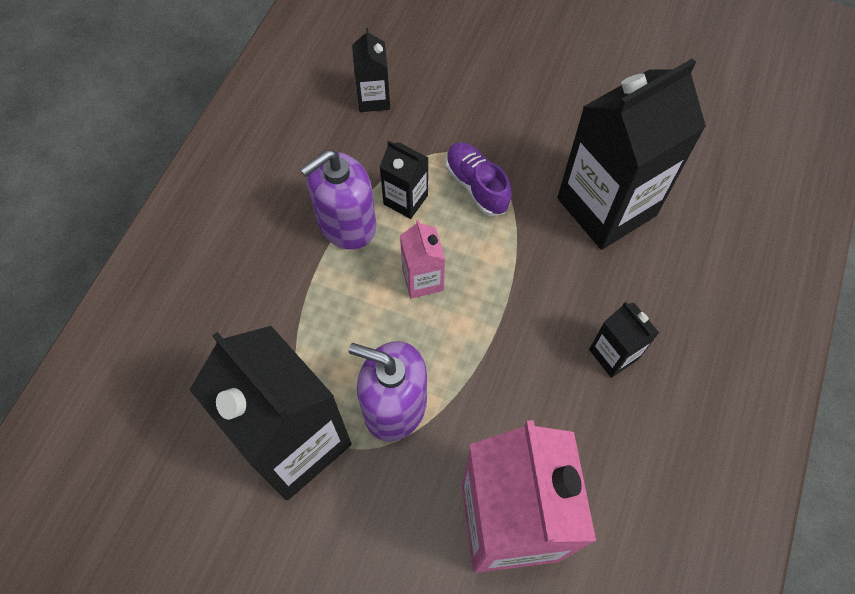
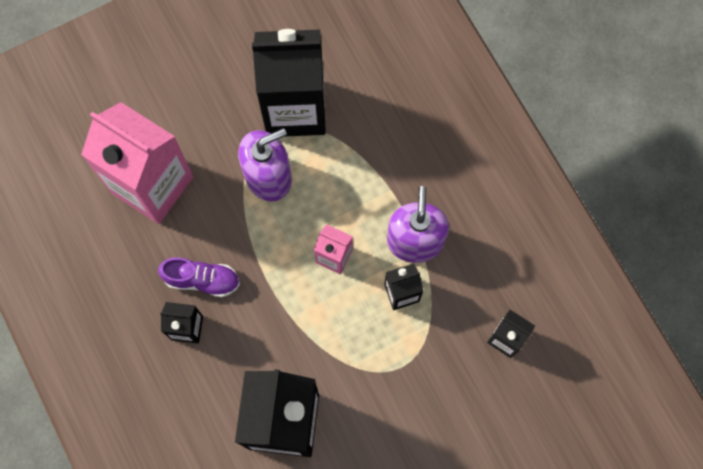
camera: 130 degrees right, 10 degrees up
(476, 186) = (373, 348): purple shoe -> purple shoe (202, 280)

